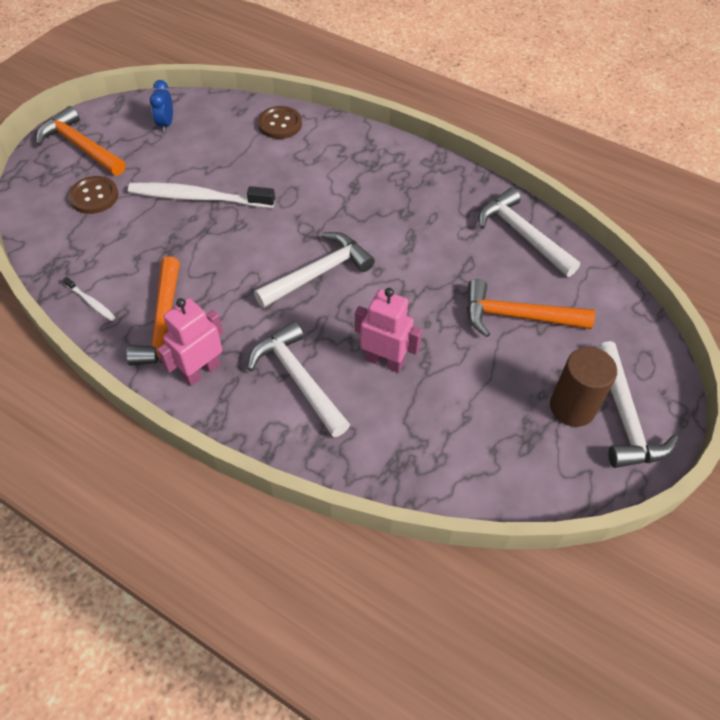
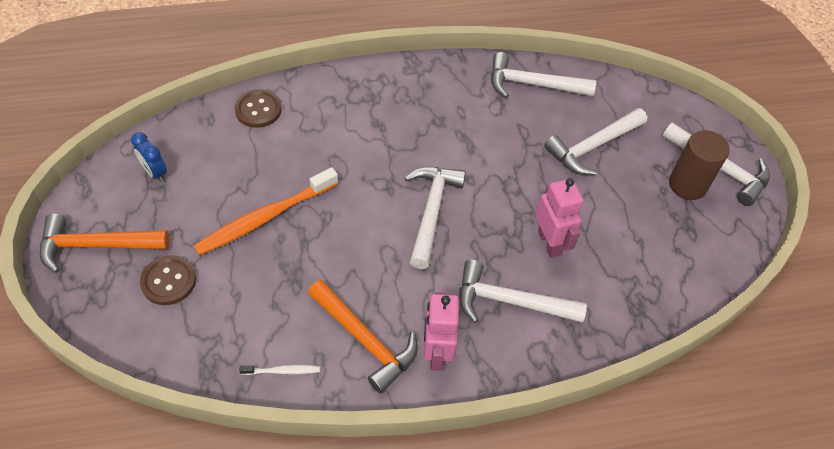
camera: 45 degrees left, 0 degrees up
(198, 198) = (265, 218): white toothbrush -> orange toothbrush
(384, 361) = (549, 242): pink robot -> pink robot turned 90 degrees clockwise
(517, 316) = (593, 147): orange hammer -> white hammer

